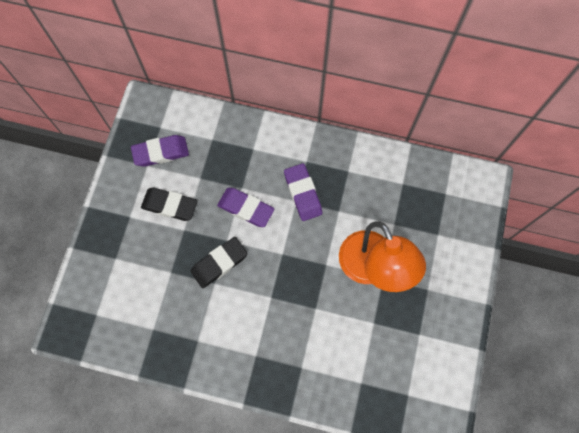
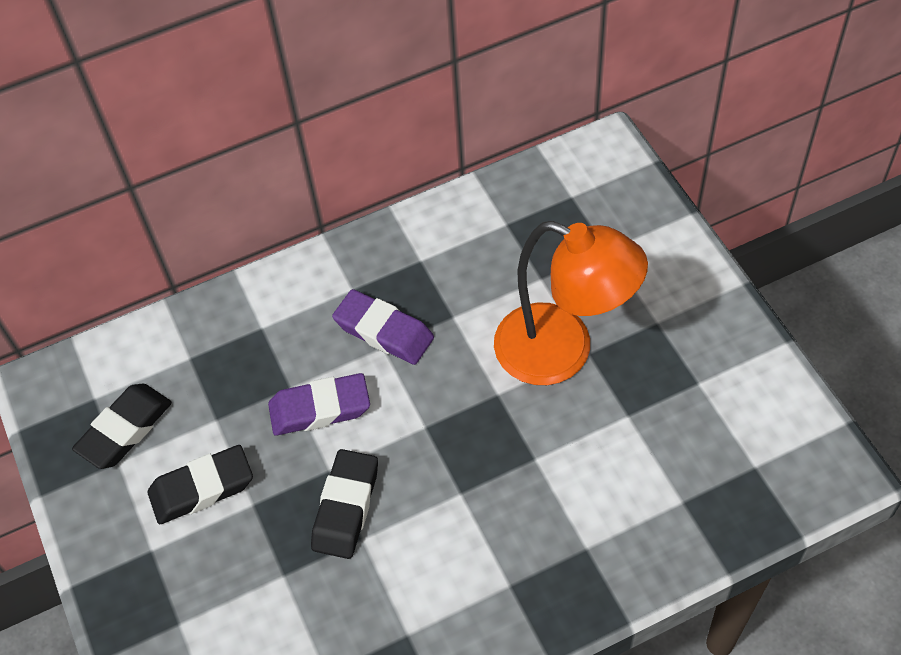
camera: 35 degrees left, 15 degrees down
(161, 152) = (125, 429): purple eraser -> black eraser

